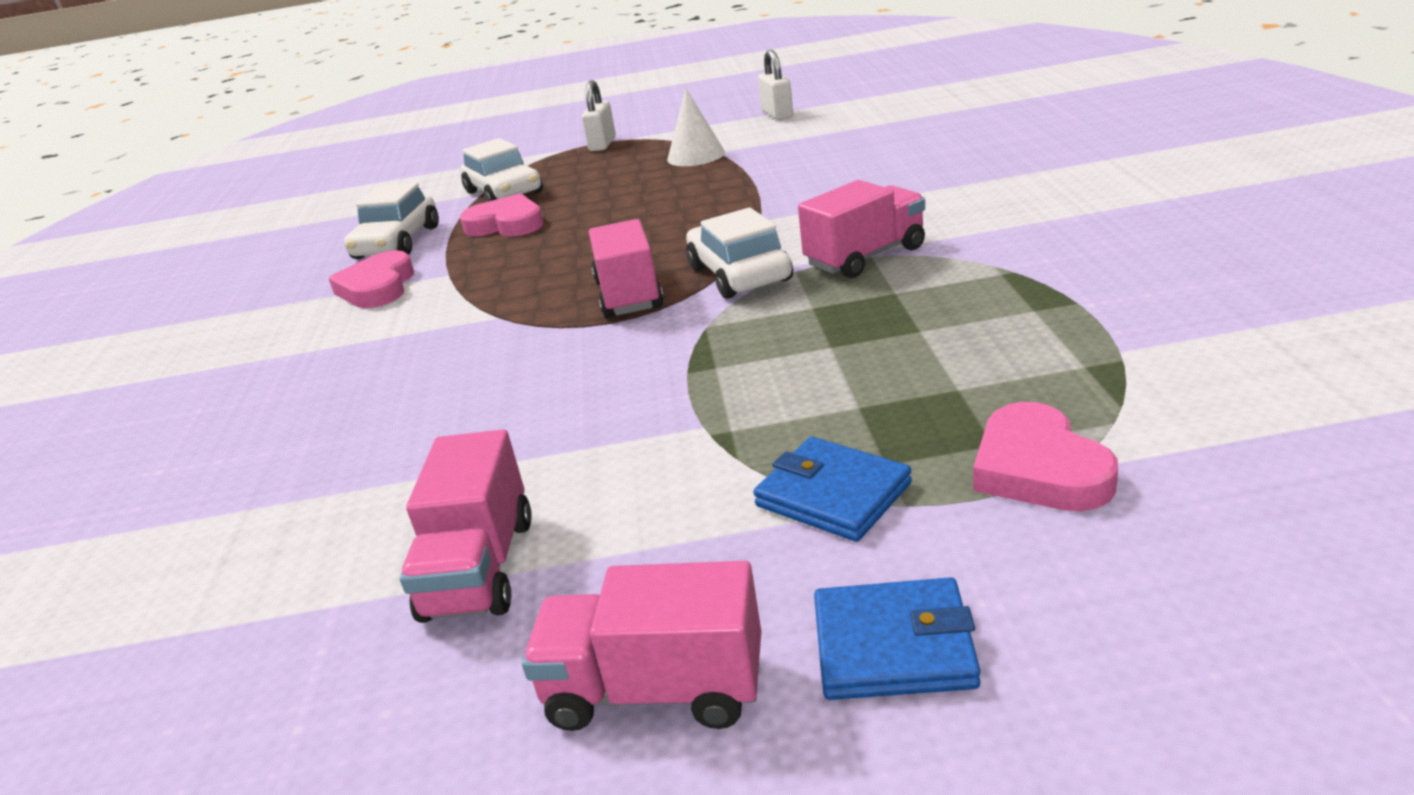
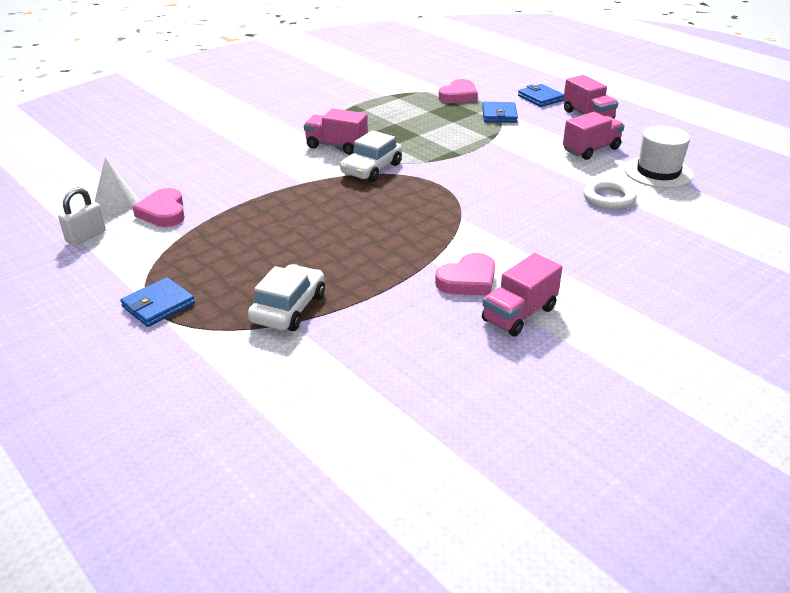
camera: 130 degrees left, 5 degrees up
(254, 625) = (658, 172): none -> white hat
(310, 485) = (608, 198): none -> white ring
(397, 243) = (404, 314): white car -> none
(506, 224) = (348, 274): pink heart -> pink heart (163, 212)
(602, 144) = (158, 305): white padlock -> blue wallet
(628, 295) = (412, 189): pink truck -> pink truck (519, 314)
(696, 156) = (191, 242): white cone -> white cone (116, 203)

